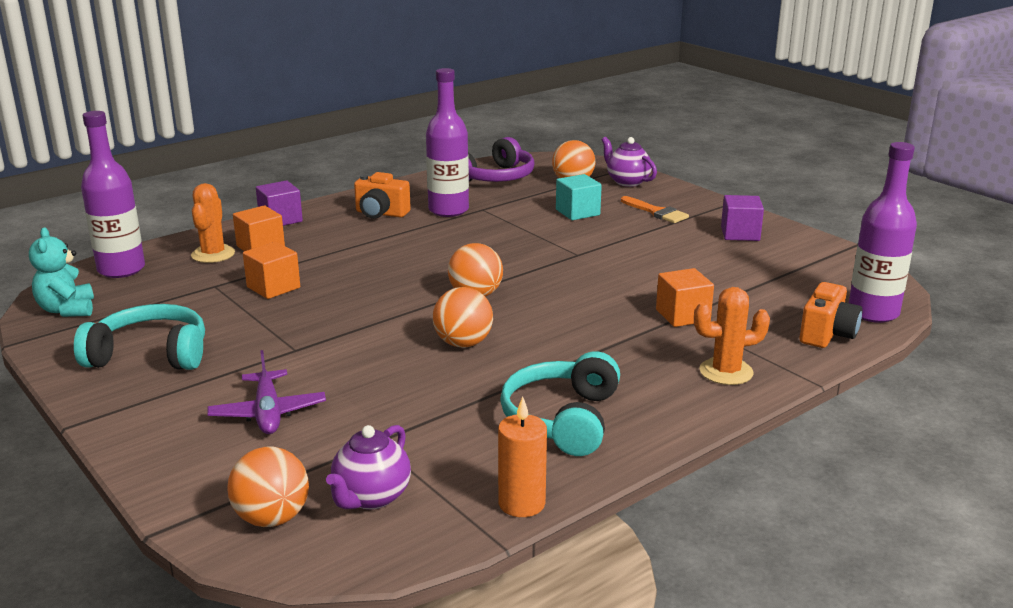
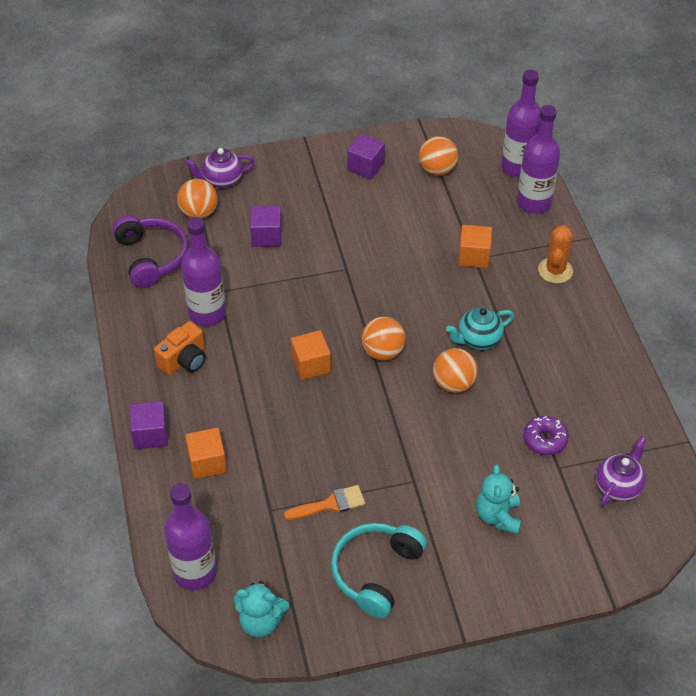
camera: 65 degrees left, 25 degrees up
(213, 254) = (202, 499): orange cactus -> none
(268, 413) = (498, 516): purple plane -> turquoise teddy bear
(272, 518) = (620, 539): orange ball -> orange ball (437, 170)
(273, 287) = (297, 471): orange cube -> orange cube (311, 365)
(371, 497) = (618, 486): purple teapot -> purple teapot turned 105 degrees counterclockwise
(418, 421) = (545, 440): none -> purple donut
(521, 503) = (651, 420): orange candle -> none
(548, 344) = (478, 340): none -> turquoise teapot
(563, 419) = (574, 369): turquoise headphones -> none
(577, 212) = (266, 236): turquoise cube -> purple cube
(656, 212) = (296, 191): orange brush -> orange brush (330, 504)
(827, 334) = (534, 203): orange camera -> purple bottle

